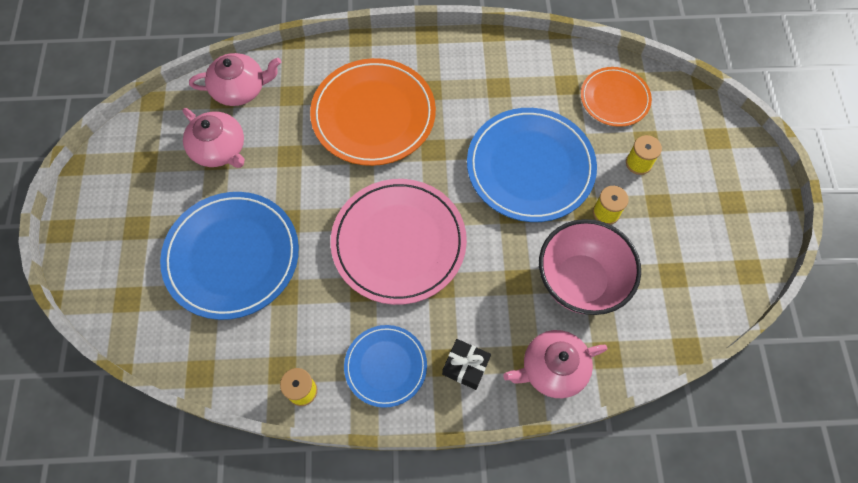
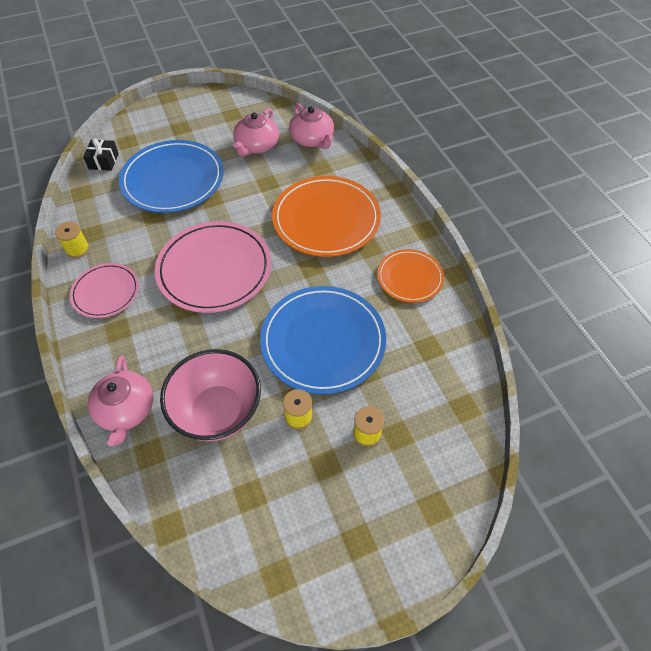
camera: 70 degrees right, 10 degrees down
(385, 366) = (106, 292): blue plate -> pink plate
(465, 367) = (115, 345): black gift -> black gift (103, 161)
(552, 369) = (126, 410): pink teapot -> pink teapot turned 150 degrees counterclockwise
(614, 98) = (434, 393): orange plate -> orange plate (410, 277)

